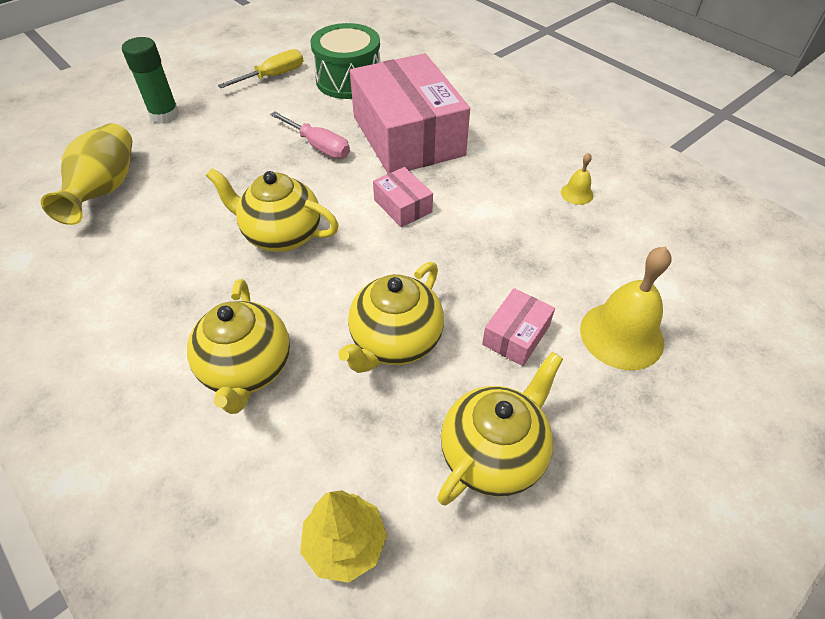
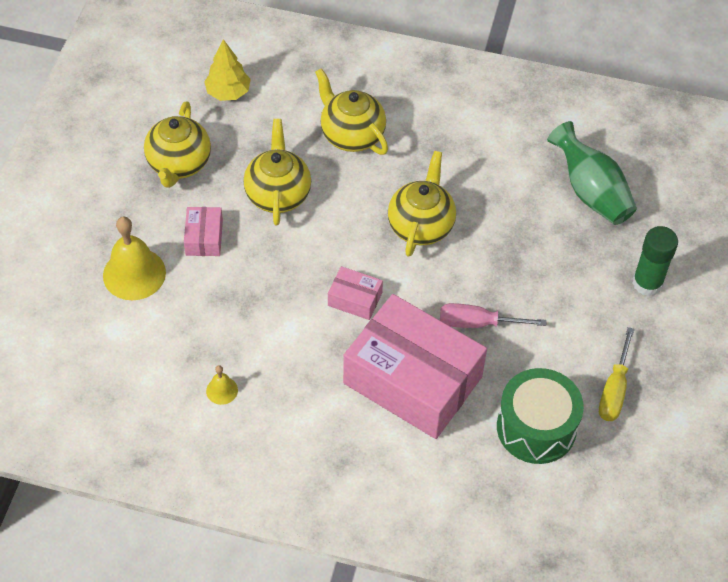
camera: 145 degrees right, 5 degrees up
(105, 189) = (590, 192): yellow vase -> green vase
(281, 235) = (421, 226): yellow teapot -> yellow teapot turned 60 degrees counterclockwise

